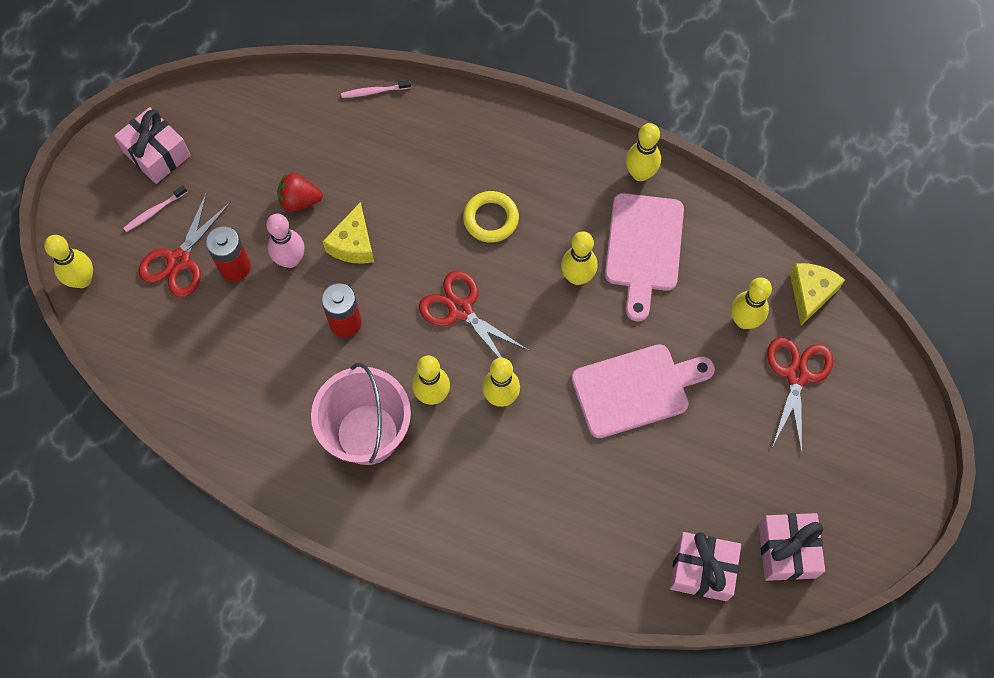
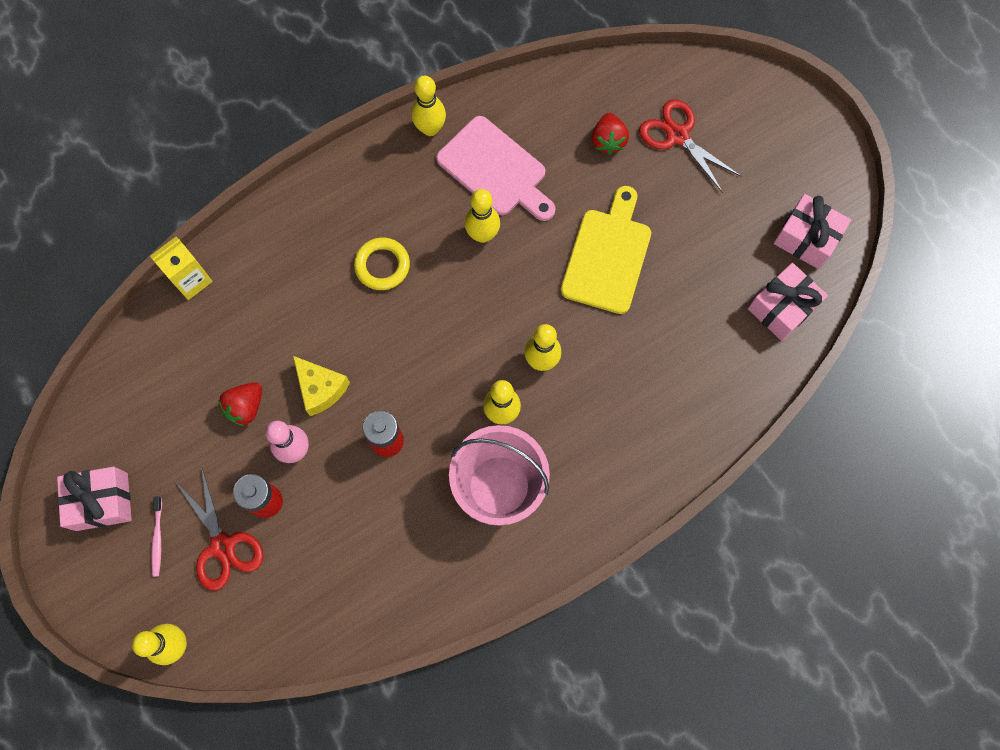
camera: 55 degrees left, 5 degrees up
(374, 91) = (191, 280): pink toothbrush -> yellow carton
(461, 310) = (444, 342): red scissors -> none
(636, 389) = (607, 256): pink cutting board -> yellow cutting board
(744, 320) = (608, 141): yellow bowling pin -> red strawberry
(810, 294) = (620, 81): yellow cheese -> none

